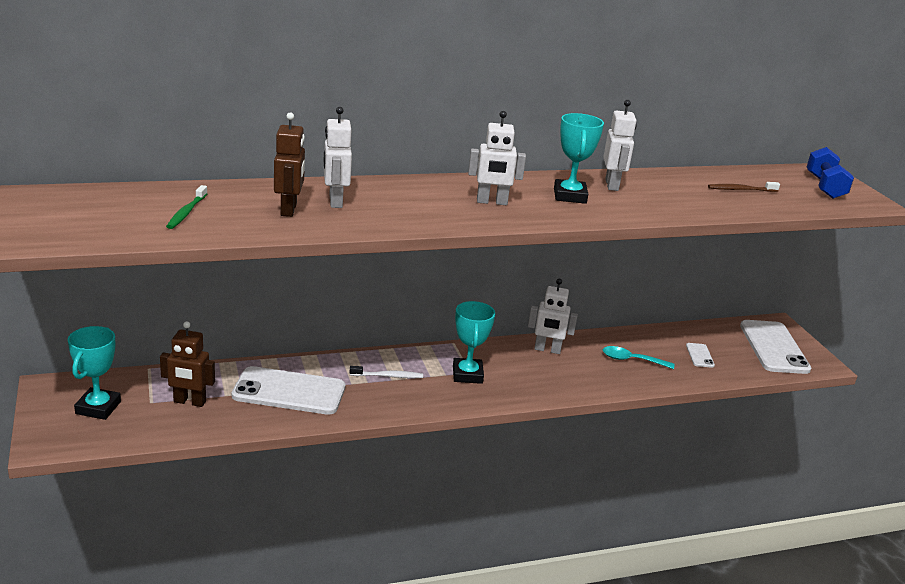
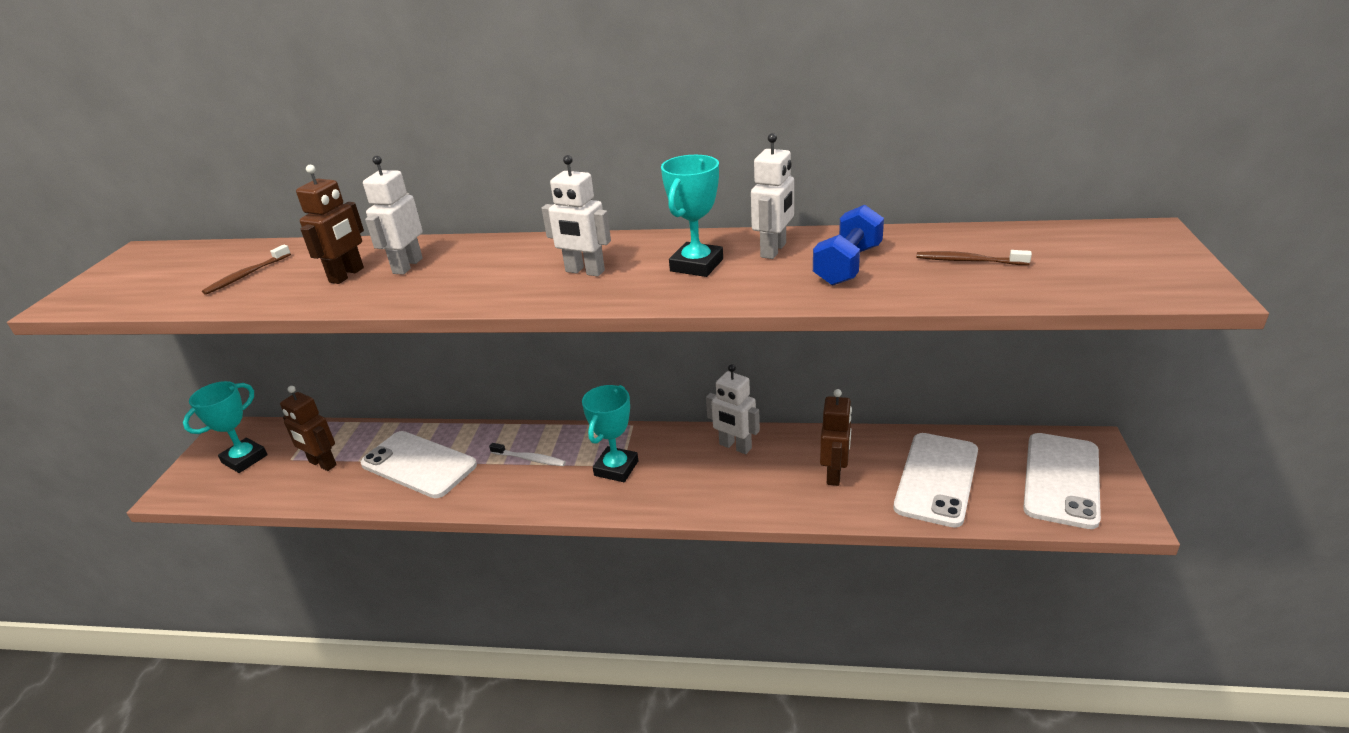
camera: 30 degrees right, 5 degrees up
(187, 212) = (247, 275): green toothbrush -> brown toothbrush
(632, 360) = (834, 474): turquoise spoon -> brown robot
(699, 355) = (936, 479): white phone -> white phone, size x2.29
(824, 187) = (1125, 258): blue dumbbell -> blue dumbbell (847, 265)

